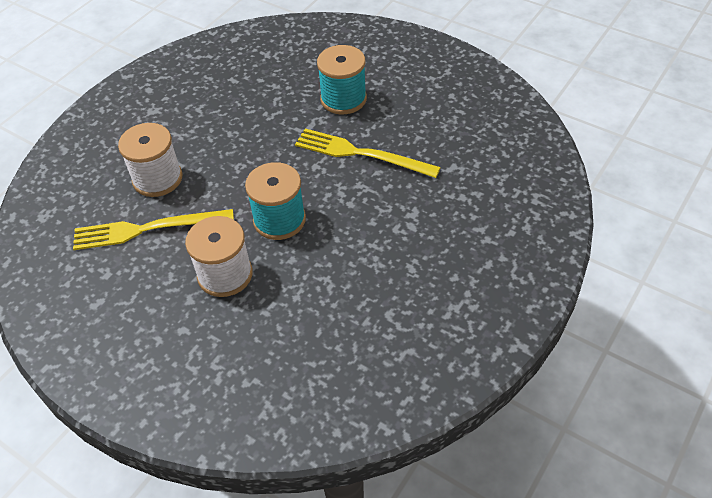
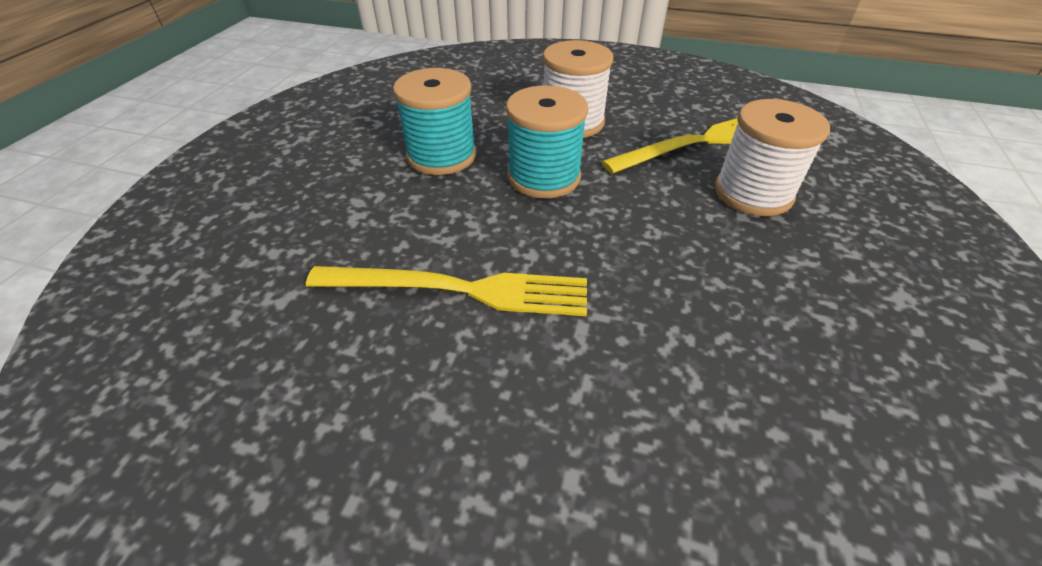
camera: 160 degrees right, 5 degrees down
(343, 99) = (542, 415): turquoise spool -> turquoise spool (441, 156)

